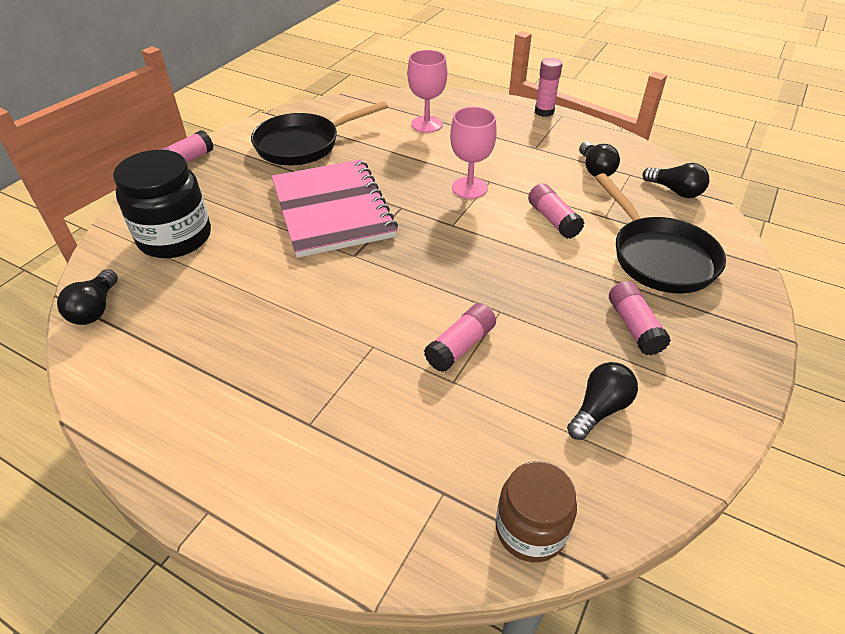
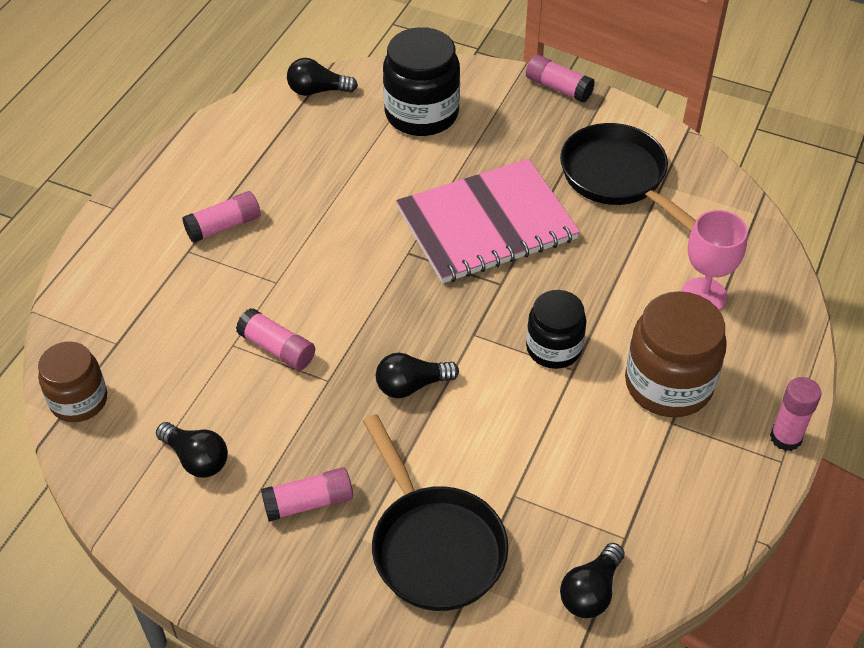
camera: 85 degrees right, 5 degrees up
(469, 188) = (554, 348): pink goblet -> black jar
(503, 145) = (668, 384): none -> brown jar
(553, 220) = (497, 436): pink glue stick -> pink glue stick (224, 226)
(595, 169) = (628, 493): black light bulb -> black light bulb (412, 385)
(659, 257) = (434, 546): black pan -> black pan turned 90 degrees counterclockwise

